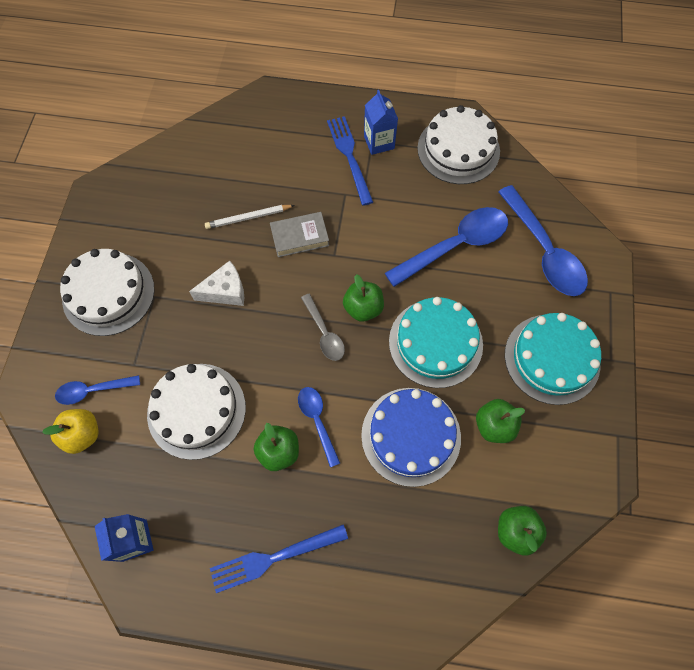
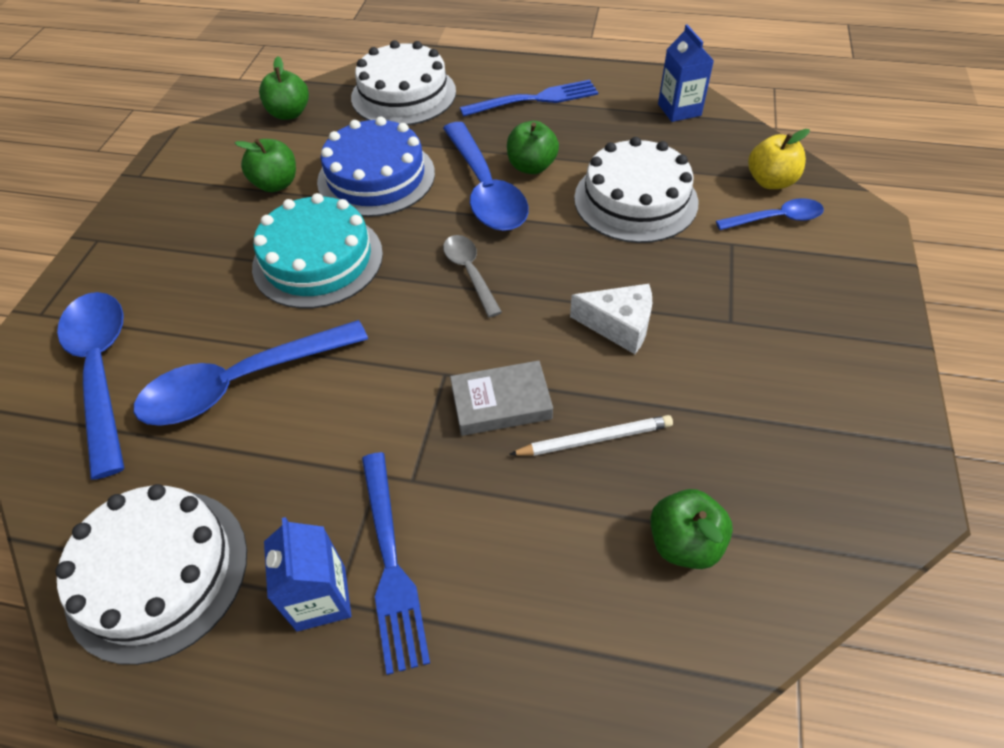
camera: 175 degrees left, 15 degrees down
(108, 293) = (804, 326): white cake -> white cake (403, 94)
(225, 291) = (619, 325): white cheese -> white cheese turned 150 degrees counterclockwise
(317, 421) = (485, 190): blue spoon -> blue spoon, size x1.83
(363, 308) = (410, 300): green apple -> green apple (684, 543)
(552, 358) = (171, 242): turquoise cake -> none

